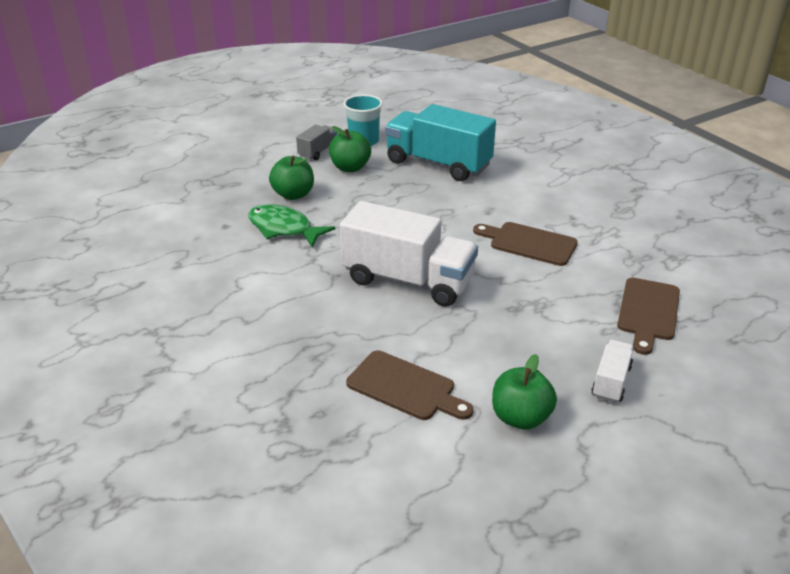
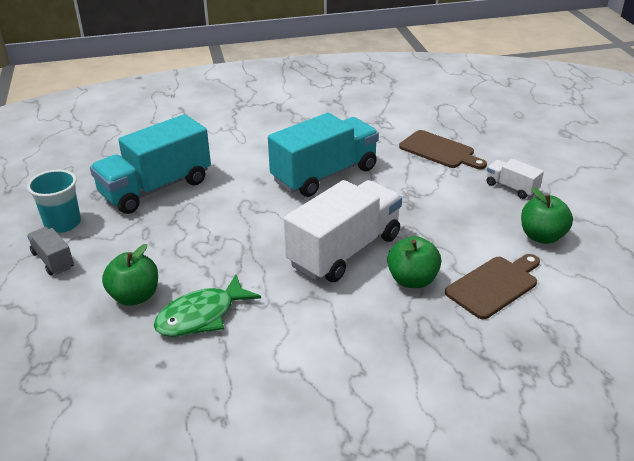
camera: 70 degrees left, 0 degrees up
(350, 168) = (112, 244): green apple -> green apple (412, 280)
(529, 243) = (324, 175): brown cutting board -> turquoise truck

